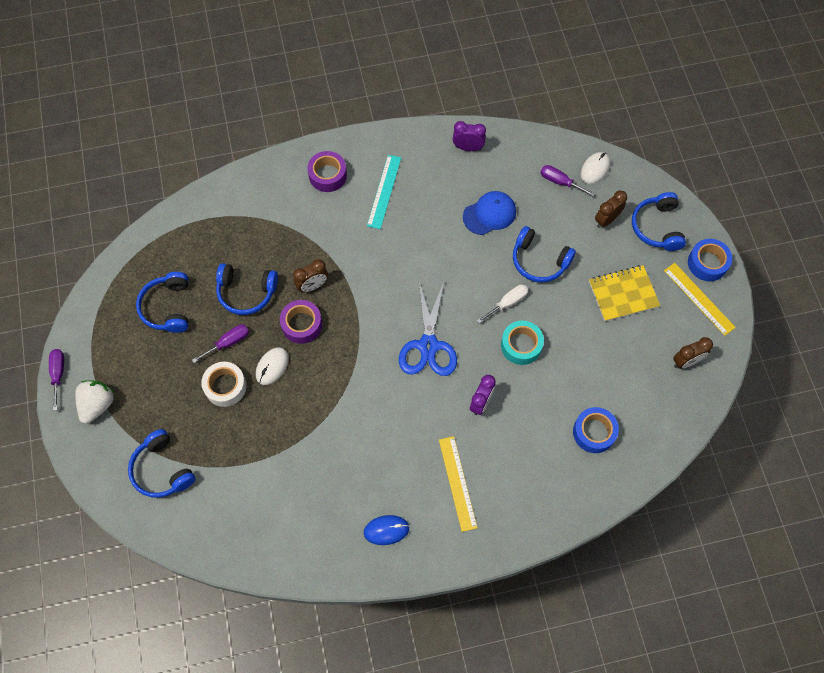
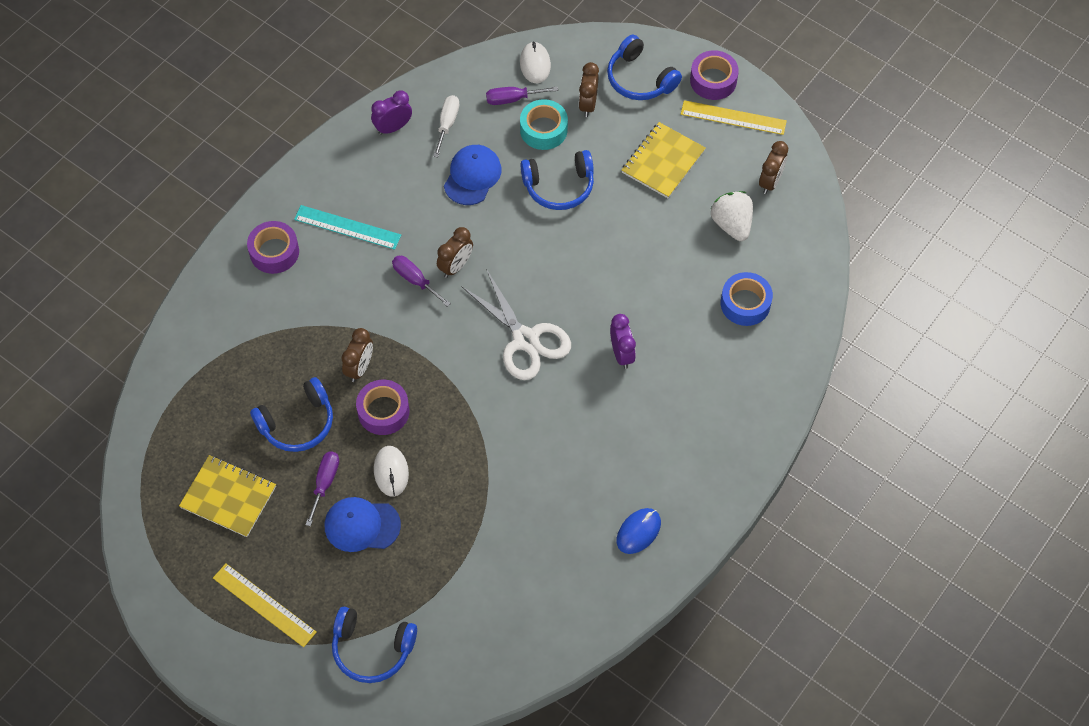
camera: 40 degrees left, 5 degrees down
(58, 374) = (173, 646): purple screwdriver -> purple screwdriver (415, 280)
(97, 405) = (245, 642): white strawberry -> white strawberry (732, 224)
(168, 307) = (228, 497): blue headphones -> yellow notebook
(225, 386) = (361, 525): white tape -> blue cap
(384, 191) = (347, 227): turquoise ruler -> turquoise ruler turned 45 degrees counterclockwise
(427, 265) = (456, 266): none -> brown clock
(428, 345) = (525, 340): blue scissors -> white scissors
(457, 483) = (665, 440): yellow ruler -> yellow ruler (264, 605)
(507, 303) = (564, 246): white screwdriver -> white screwdriver (447, 124)
(521, 345) = (612, 275): turquoise tape -> turquoise tape (543, 130)
(707, 263) = (713, 80): blue tape -> purple tape

